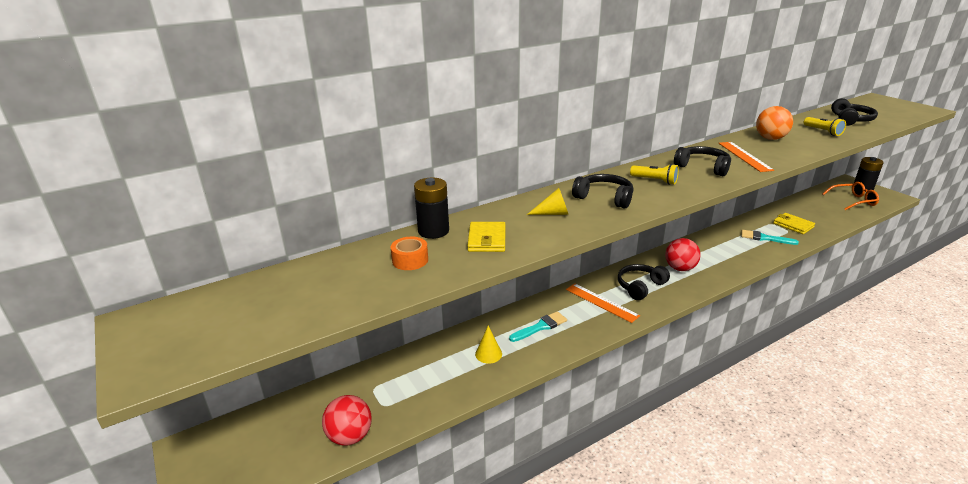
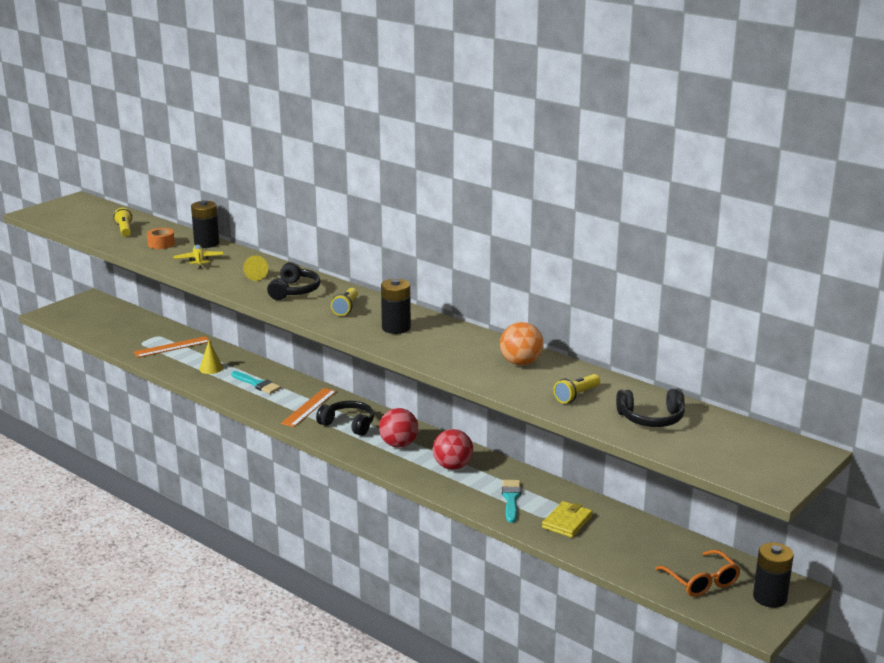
camera: 70 degrees right, 5 degrees down
(329, 284) = (124, 230): none -> yellow flashlight
(350, 436) = (109, 339): red ball -> red ball (452, 466)
(487, 239) = (199, 260): yellow wallet -> yellow plane
(703, 167) = (396, 328): black headphones -> black battery
(744, 156) = (444, 348): orange ruler -> orange ruler (172, 347)

